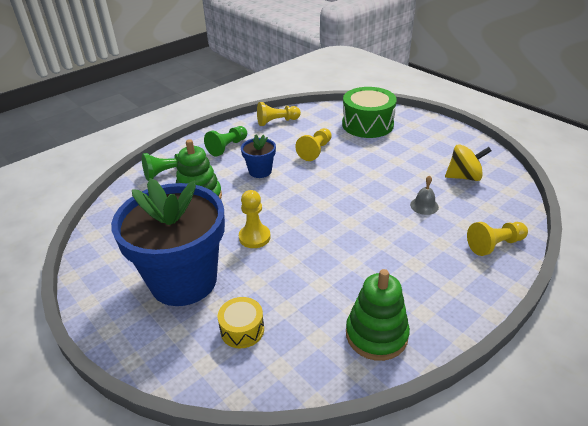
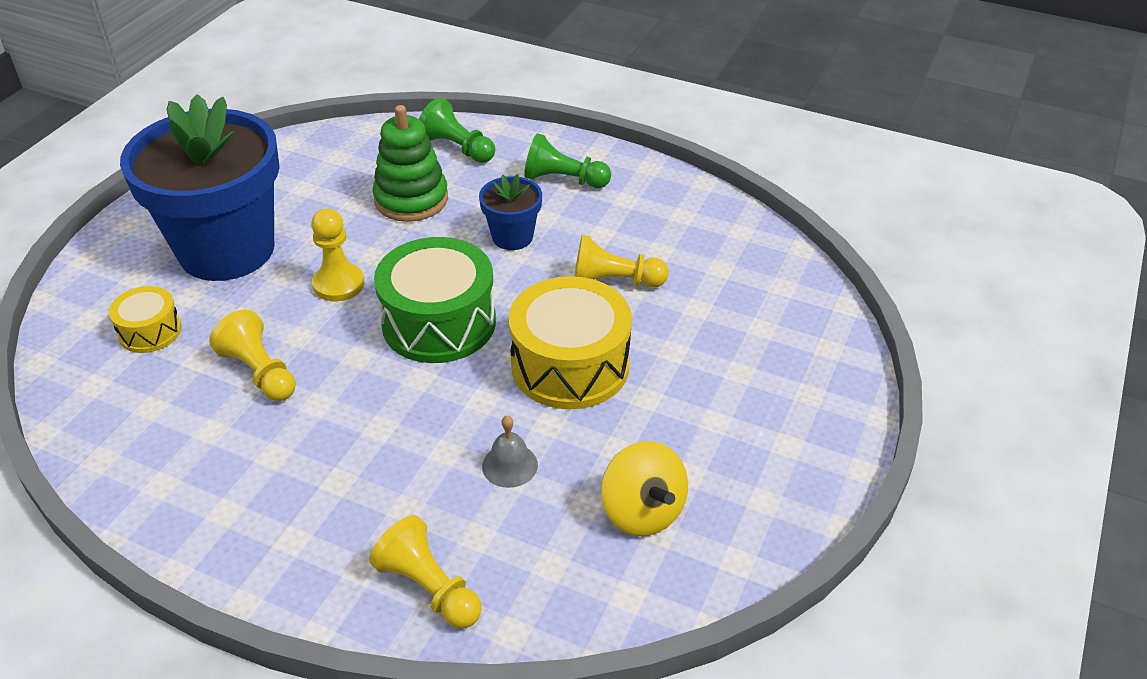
camera: 65 degrees right, 5 degrees up
(277, 122) = (685, 207): yellow pawn -> yellow pawn (260, 372)
(366, 175) = (570, 365): none -> yellow drum
(367, 124) = (760, 326): green drum -> green drum (439, 322)
(376, 335) = (167, 466): green stacking toy -> none

